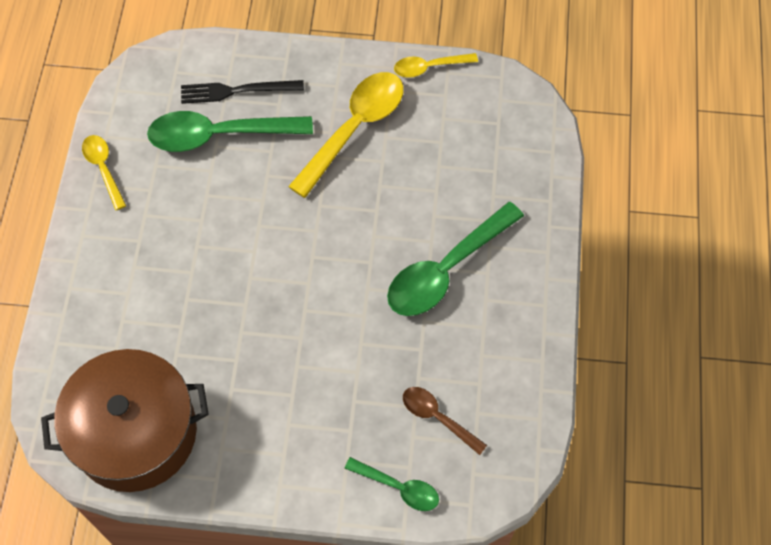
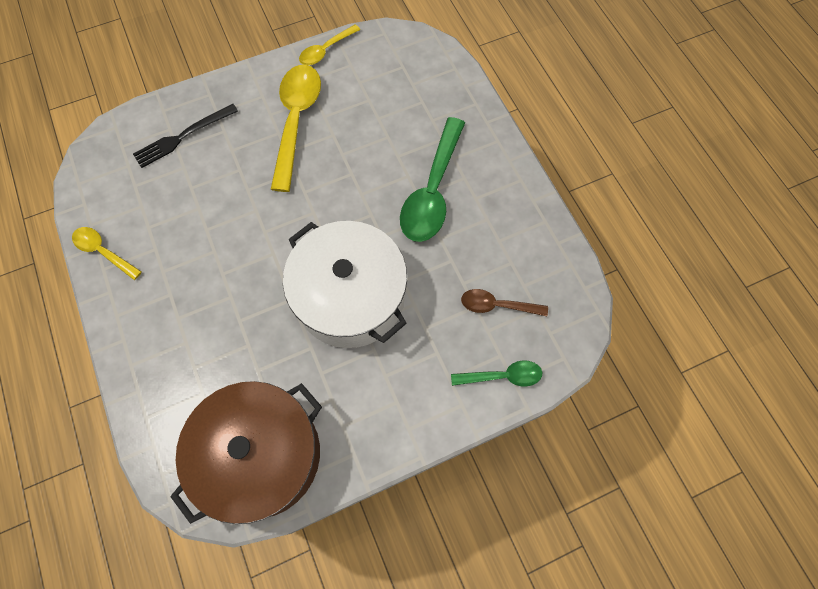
camera: 30 degrees left, 5 degrees up
(219, 135) = (189, 177): green spoon -> none
(301, 332) = (350, 297): none -> white pot

